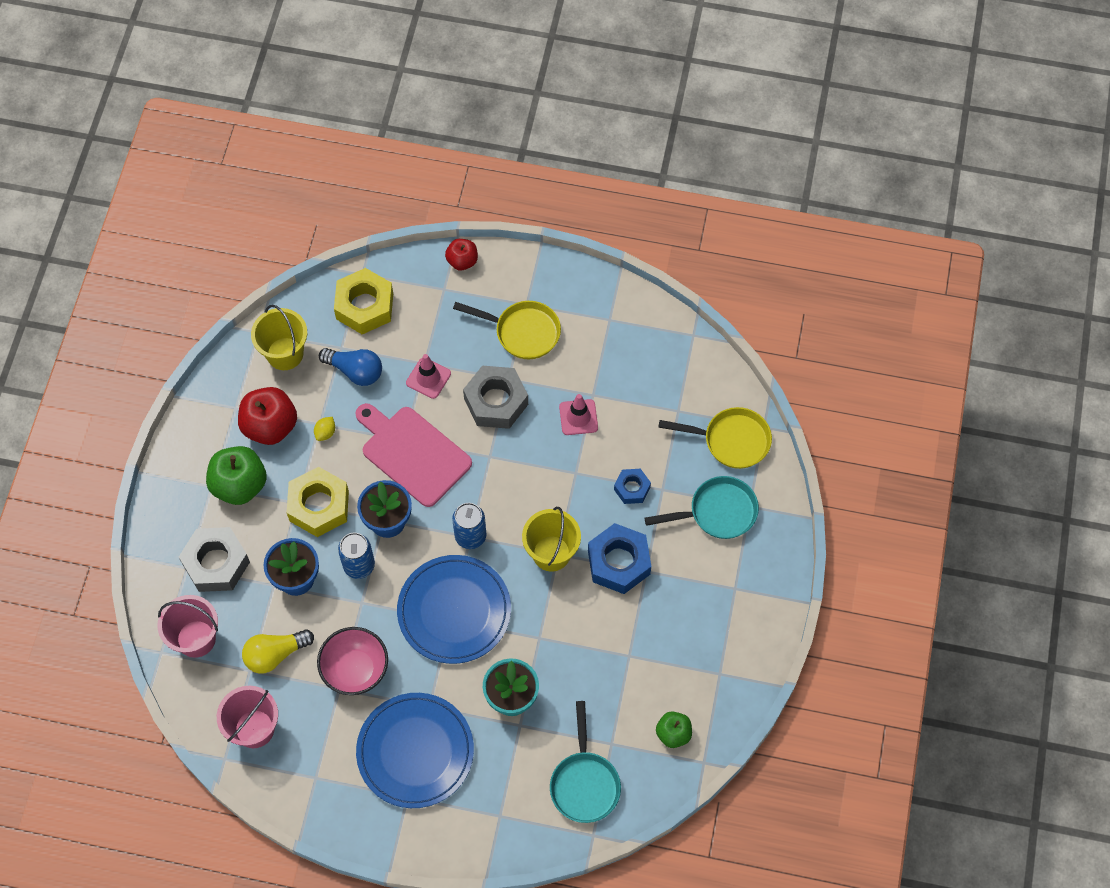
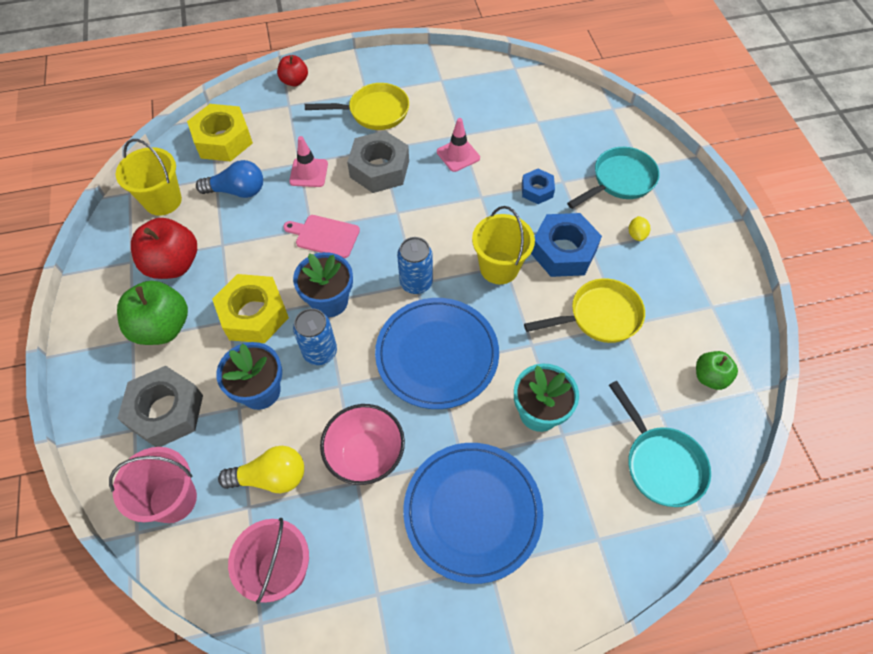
camera: 25 degrees left, 5 degrees down
(275, 654) = (271, 477): yellow light bulb -> yellow light bulb turned 135 degrees counterclockwise
(325, 433) = (231, 250): yellow lemon -> yellow lemon (636, 235)
(412, 453) = (325, 236): pink cutting board -> pink cutting board, size x0.58
(731, 440) = (594, 126): yellow pan -> yellow pan (599, 316)

